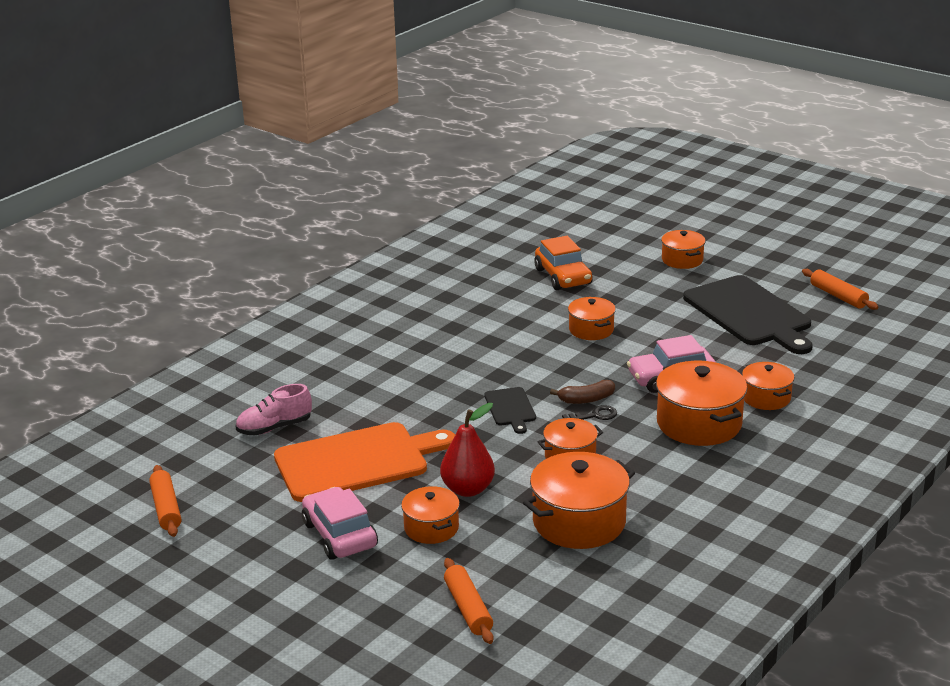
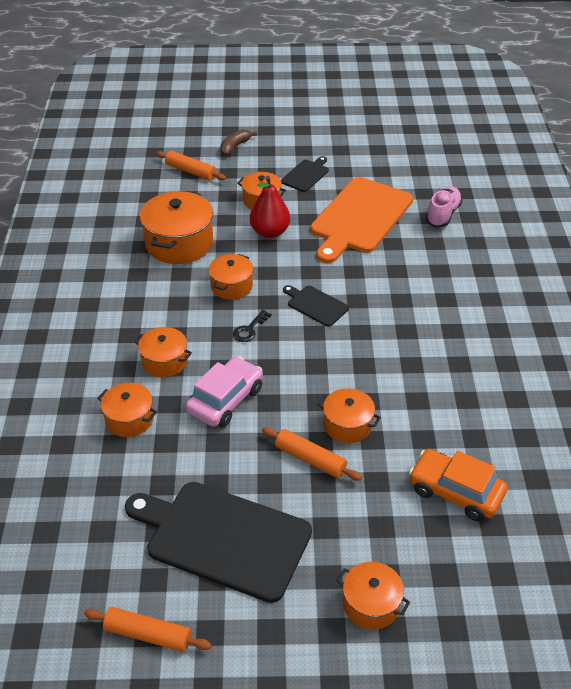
camera: 140 degrees right, 15 degrees up
(166, 508) = (417, 146): orange rolling pin -> orange rolling pin (310, 459)
(340, 535) = (306, 175): pink car -> black cutting board
(586, 399) = (271, 342): brown banana -> brown banana (235, 146)
(699, 423) = (164, 361): orange pot -> orange pot, size x0.59

